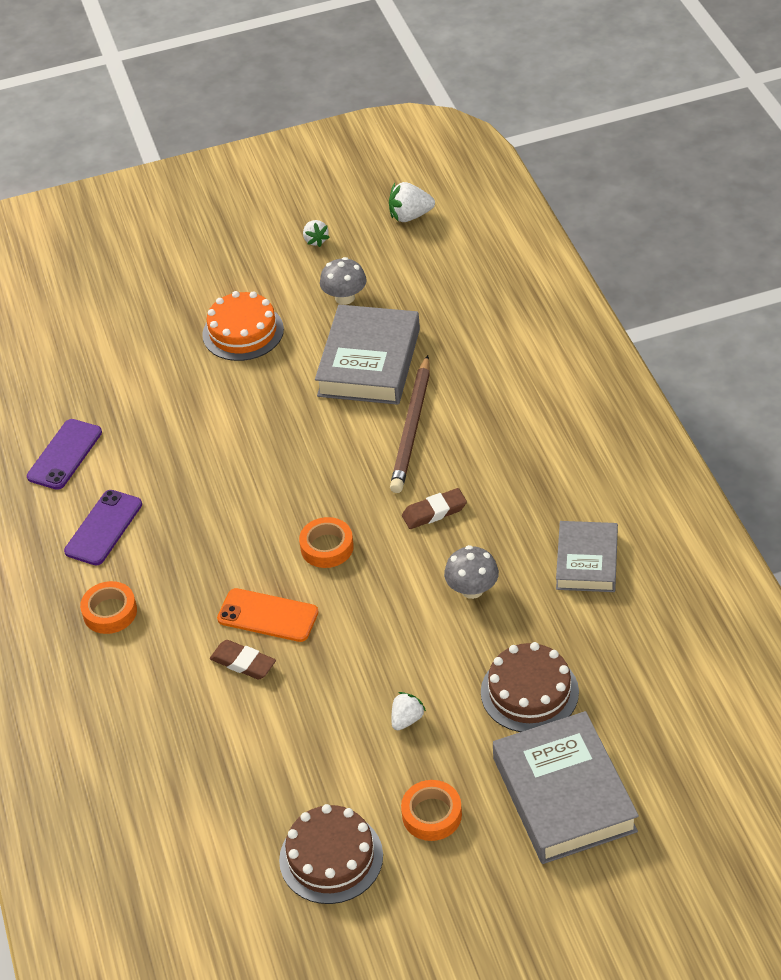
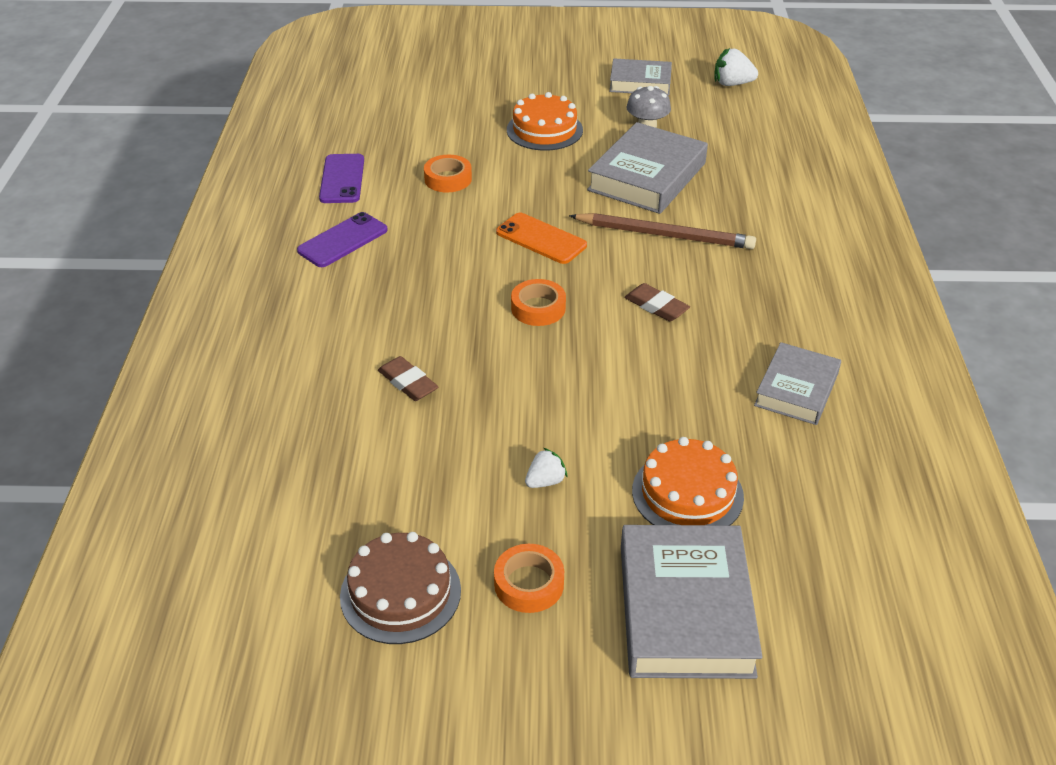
camera: 15 degrees right, 5 degrees down
(64, 454) = (342, 179): purple phone -> purple phone turned 45 degrees counterclockwise
(110, 612) = (309, 306): orange tape -> orange tape (448, 179)
(268, 615) = (453, 349): orange phone -> orange phone (541, 239)
(315, 240) = (640, 82): white strawberry -> grey book
(412, 428) = (665, 235): brown pencil -> brown pencil turned 105 degrees counterclockwise
(434, 512) = (656, 306): brown eraser -> brown eraser turned 45 degrees clockwise
(472, 589) = (666, 382): grey mushroom -> none
(529, 692) = (687, 493): brown cake -> orange cake

